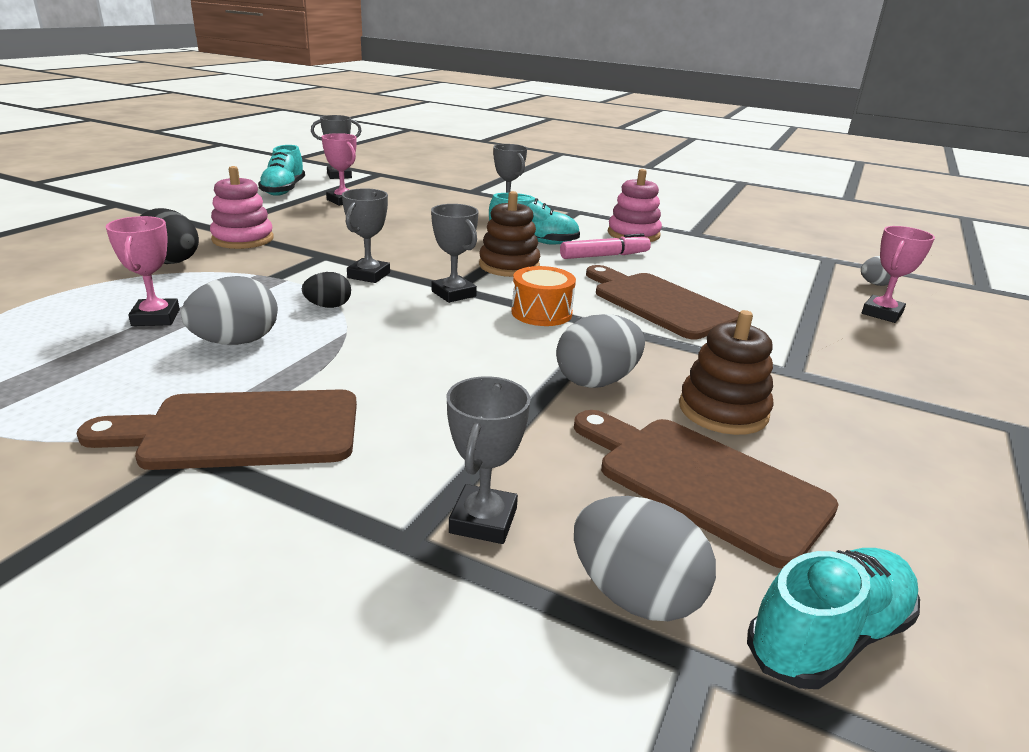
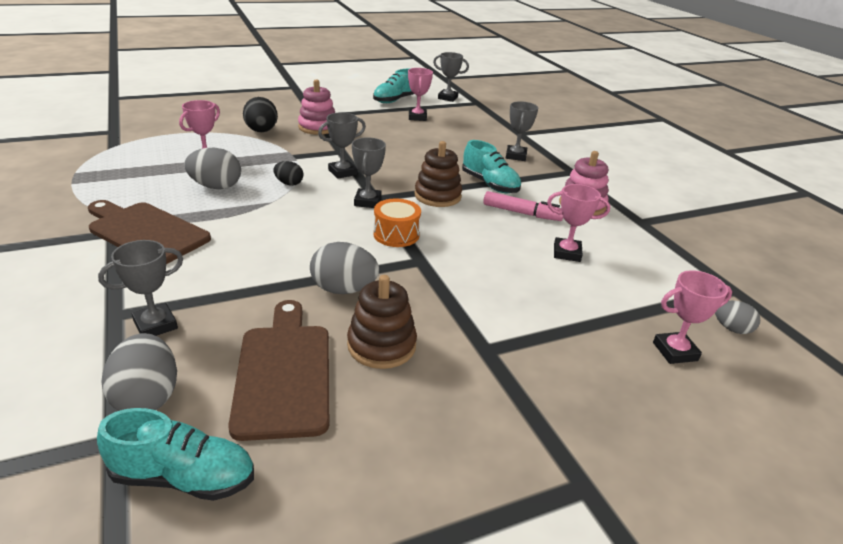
camera: 40 degrees right, 5 degrees up
(659, 303) = (490, 261): brown cutting board -> none
(695, 274) = (567, 253): none -> pink trophy

